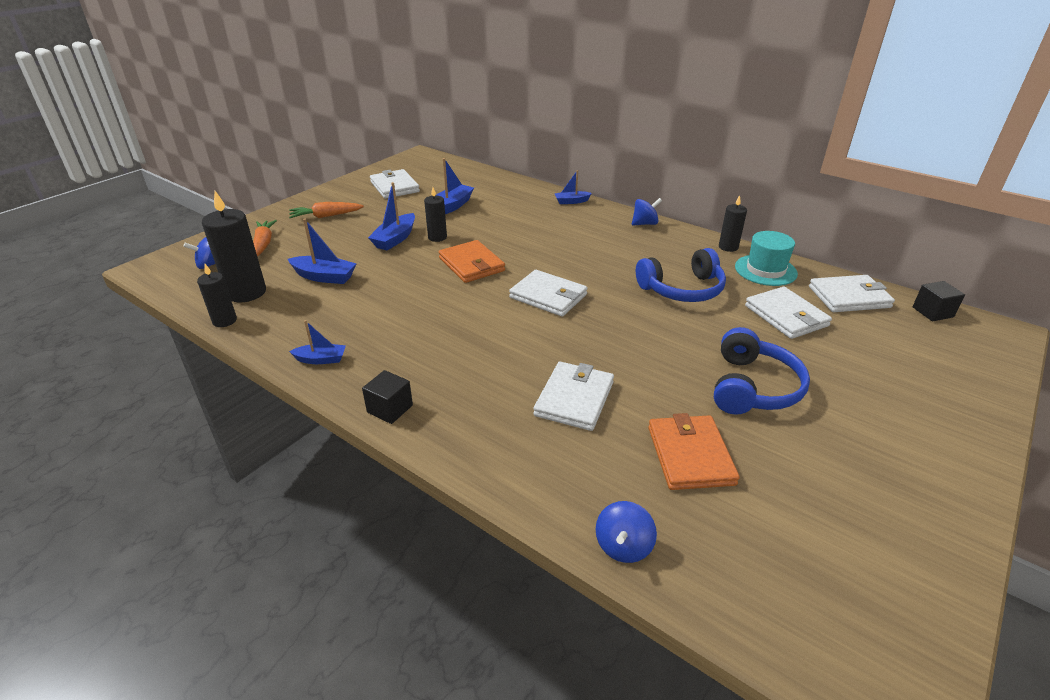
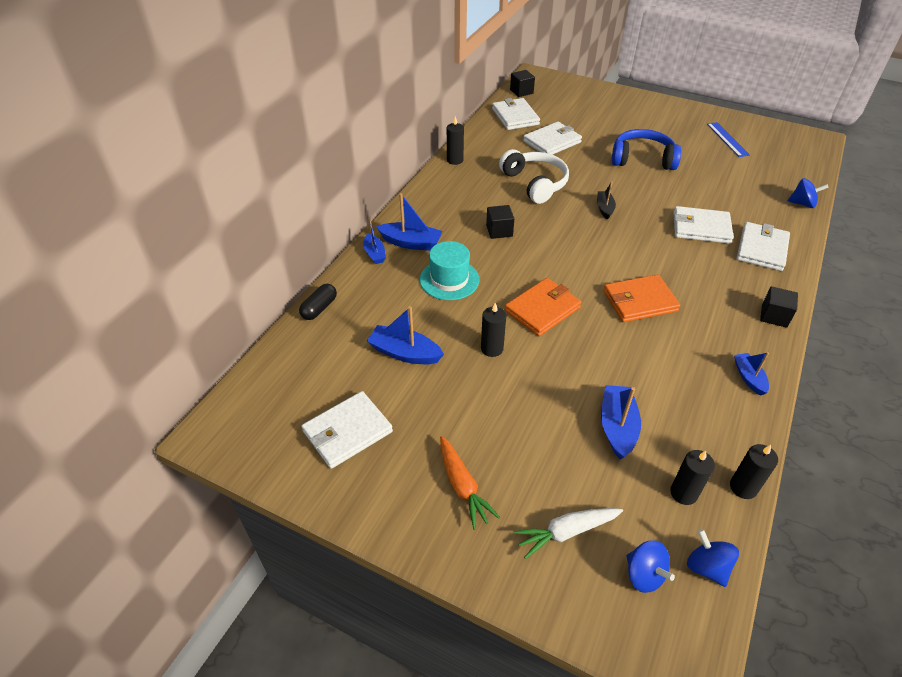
camera: 100 degrees left, 10 degrees up
(246, 292) = (683, 493): black candle -> black candle, size x0.57
(263, 244) = (566, 532): orange carrot -> white carrot
(395, 239) = (507, 386): blue boat -> blue boat (411, 243)
(512, 181) = (319, 308): none -> black capsule
(548, 296) = (578, 252): white wallet -> white wallet (762, 249)
(593, 258) = (499, 231): none -> black cube
(627, 328) = (604, 208): none -> black boat
(644, 224) = (420, 203): blue spinning top -> blue spinning top (707, 567)
(682, 289) = (535, 183): blue headphones -> white headphones
(690, 455) = (720, 183): orange wallet -> orange wallet (639, 301)
(765, 270) = (489, 145): turquoise hat -> turquoise hat (449, 279)
(849, 517) = (727, 139): none -> blue ruler

